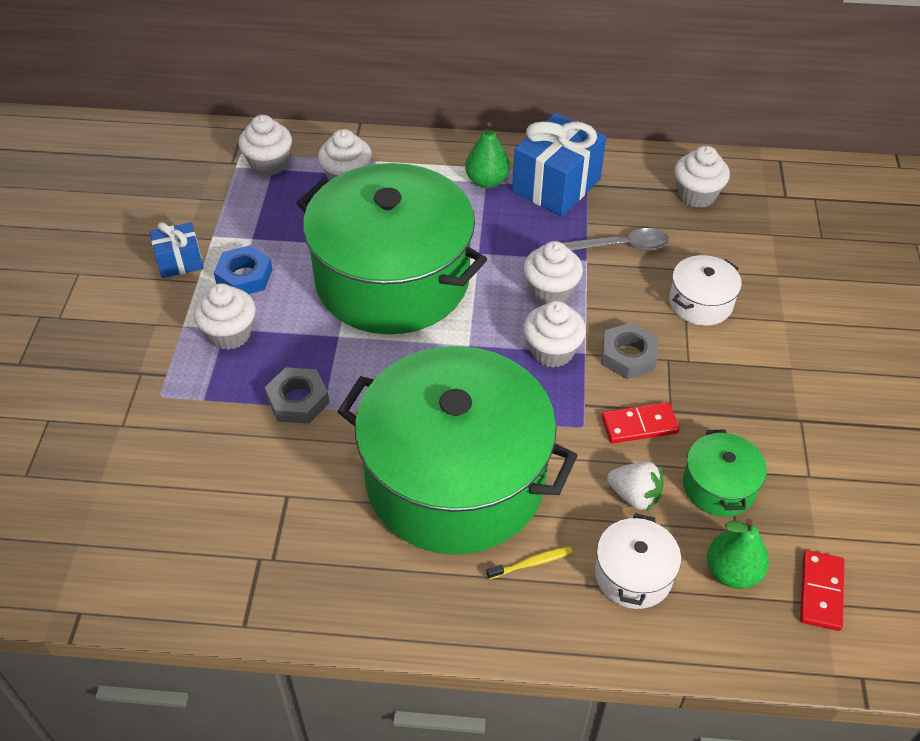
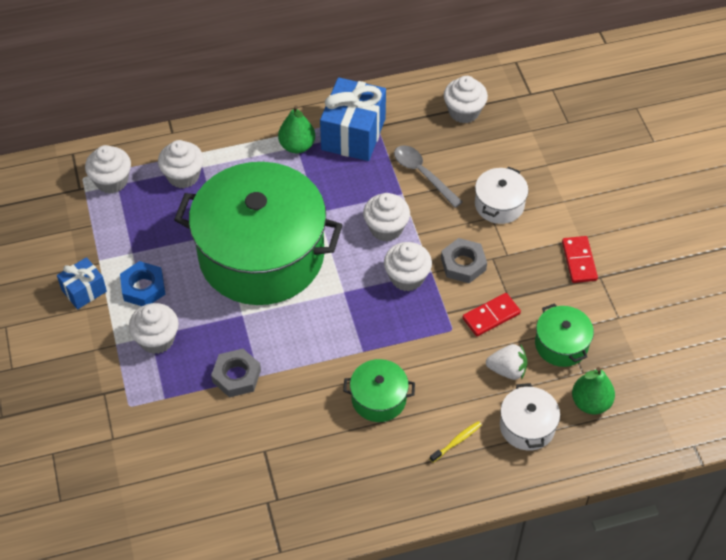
camera: 20 degrees left, 5 degrees up
(455, 479) = (378, 399): green pot -> green pot, size x0.41
(619, 246) = (422, 174): grey spoon -> grey spoon turned 105 degrees counterclockwise
(820, 592) = (651, 397): red domino -> red domino (579, 261)

